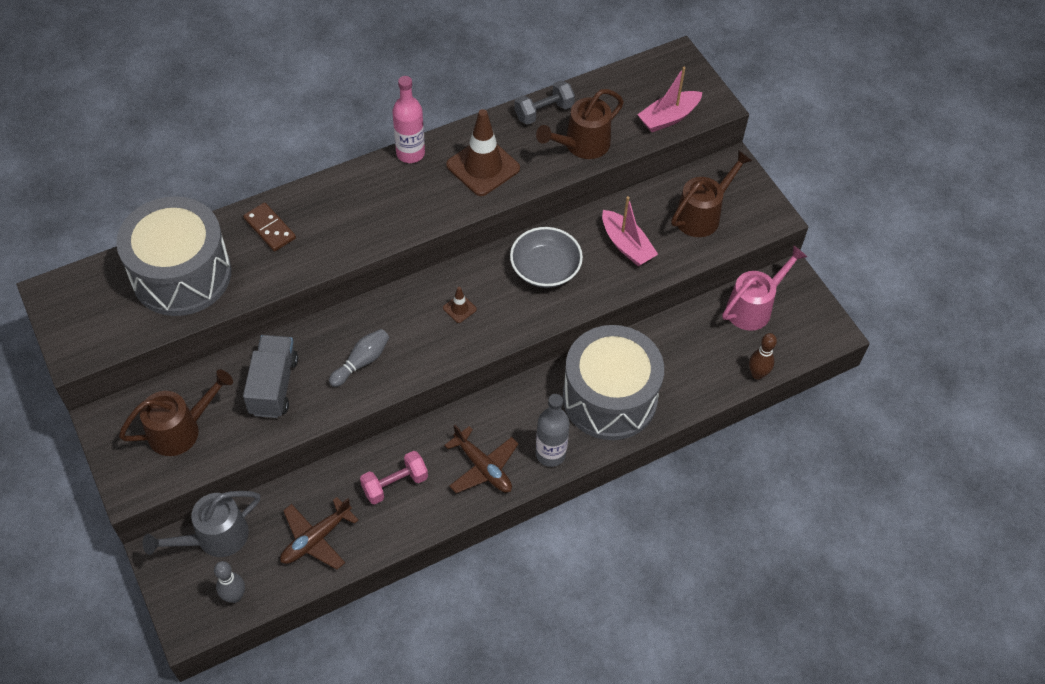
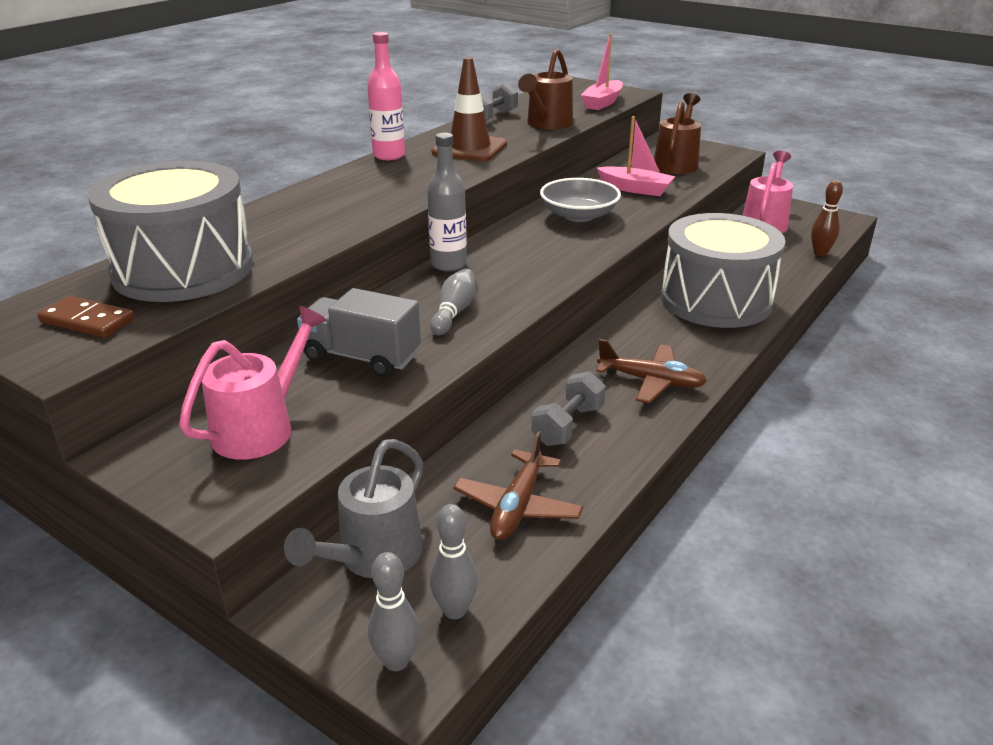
camera: 25 degrees left, 25 degrees down
(182, 429) = (262, 427): brown watering can -> pink watering can
(188, 613) = (396, 661): none -> grey bowling pin
(270, 228) = (274, 220): brown domino -> brown domino (87, 321)
(273, 386) = (362, 357): grey truck -> grey truck turned 45 degrees counterclockwise
(395, 484) = (568, 425): pink dumbbell -> grey dumbbell
(459, 308) = (523, 255): brown traffic cone -> none
(550, 454) = (708, 351): grey bottle -> grey bottle (448, 264)

